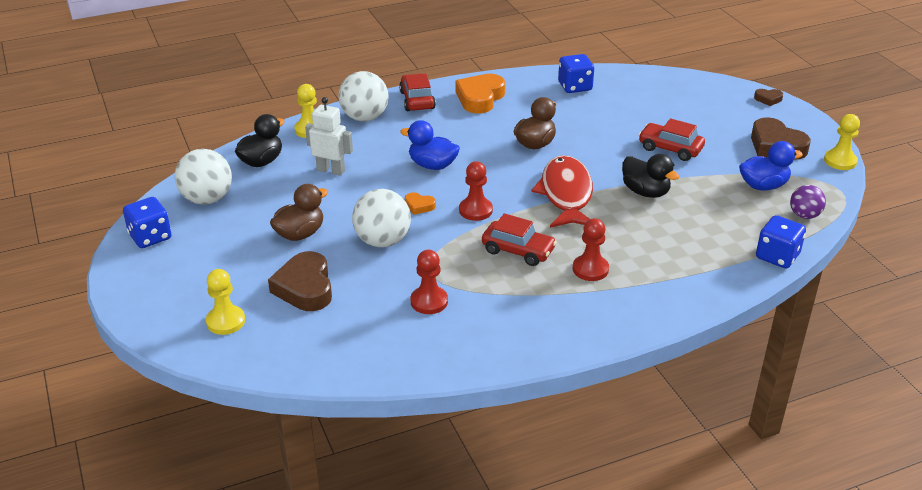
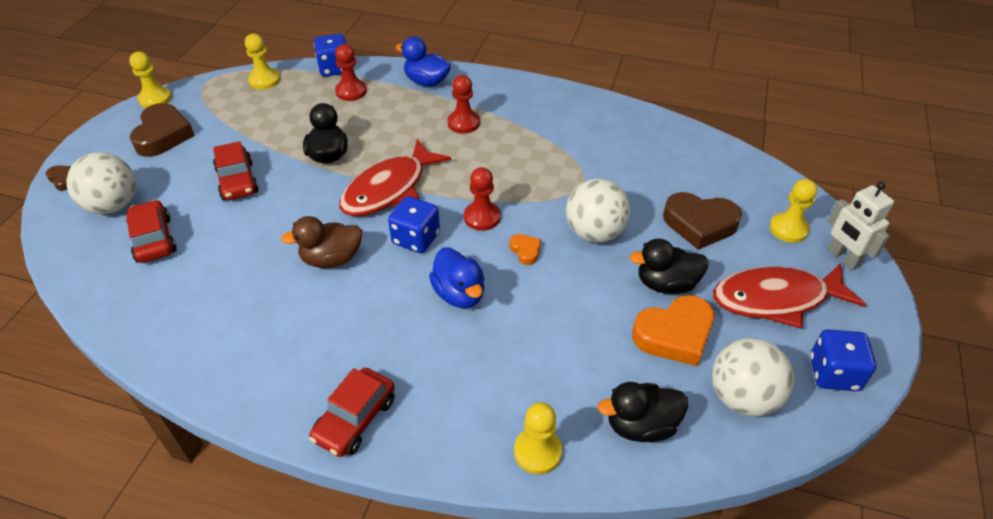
camera: 140 degrees left, 10 degrees up
(211, 262) = (776, 299): none -> red fish
(300, 234) = (666, 284): brown duck -> black duck
(305, 288) = (699, 224): brown heart -> brown heart turned 75 degrees clockwise
(331, 170) = (569, 355): white robot -> white robot (843, 258)
(364, 117) = (450, 429): white ball -> white ball (113, 205)
(429, 301) = (607, 161): red pawn -> red pawn (351, 91)
(480, 98) = (285, 369): orange heart -> orange heart (674, 335)
(518, 250) = (494, 163): red car -> red car (154, 239)
(575, 87) = (170, 315): blue dice -> blue dice (416, 238)
(763, 186) = (243, 112): blue duck -> blue duck (426, 82)
(804, 215) = (264, 80): purple ball -> yellow pawn

